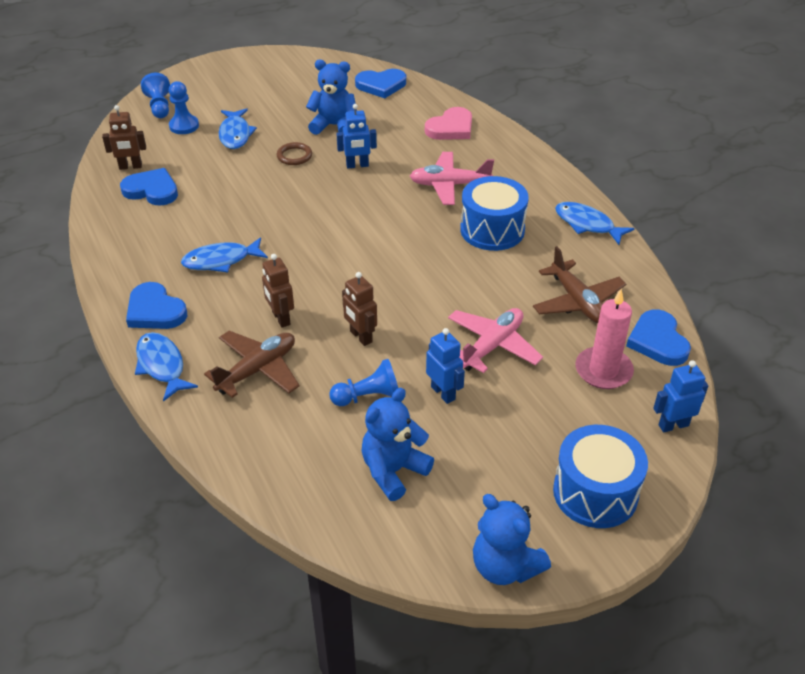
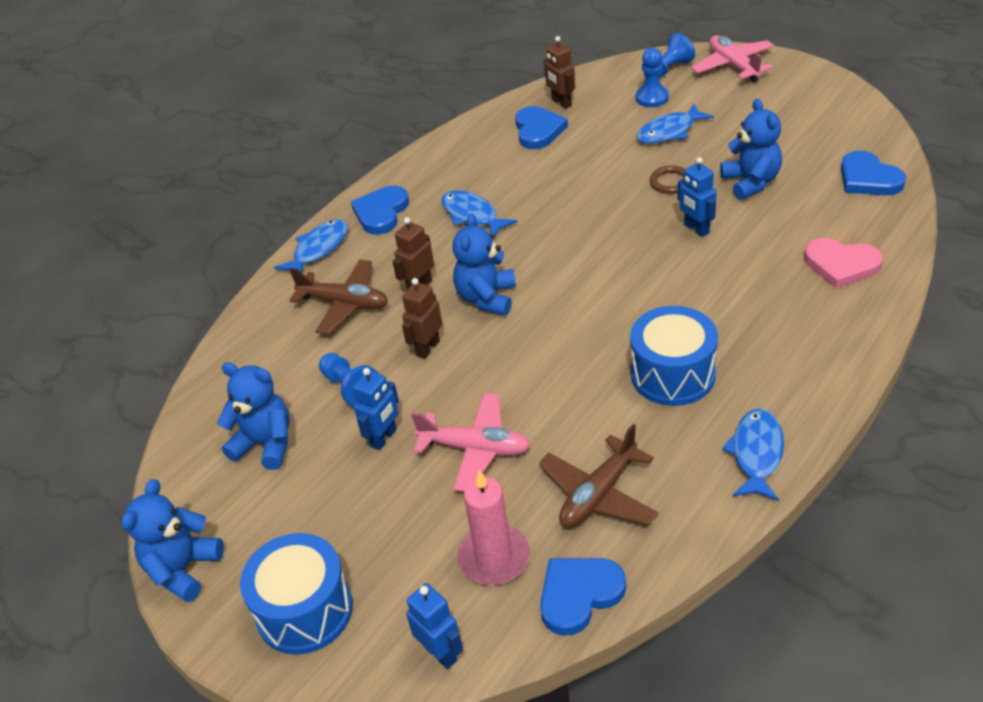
camera: 70 degrees right, 0 degrees up
(332, 286) = (487, 298): none -> blue teddy bear
(449, 185) = (726, 309): pink plane -> pink plane (733, 66)

